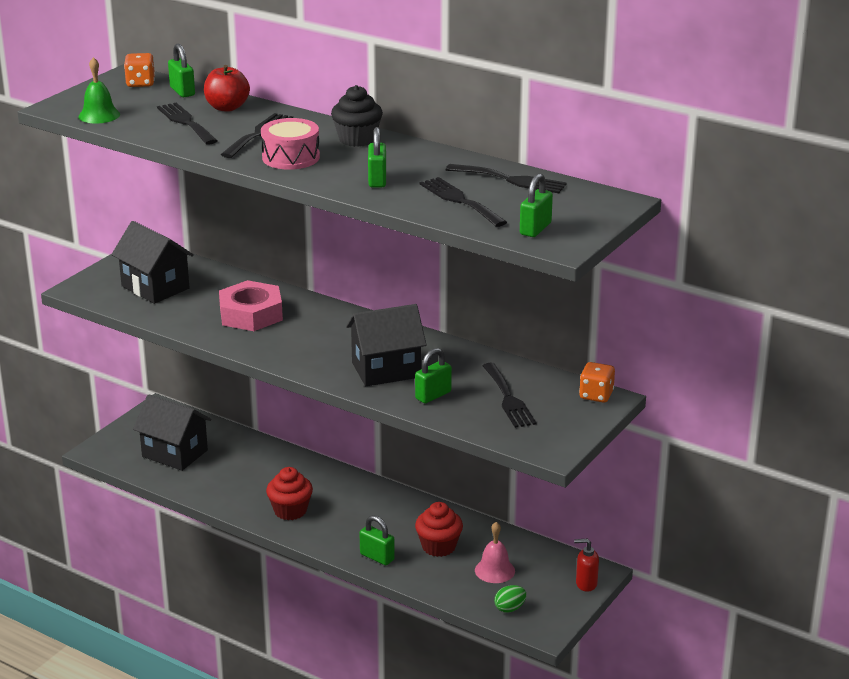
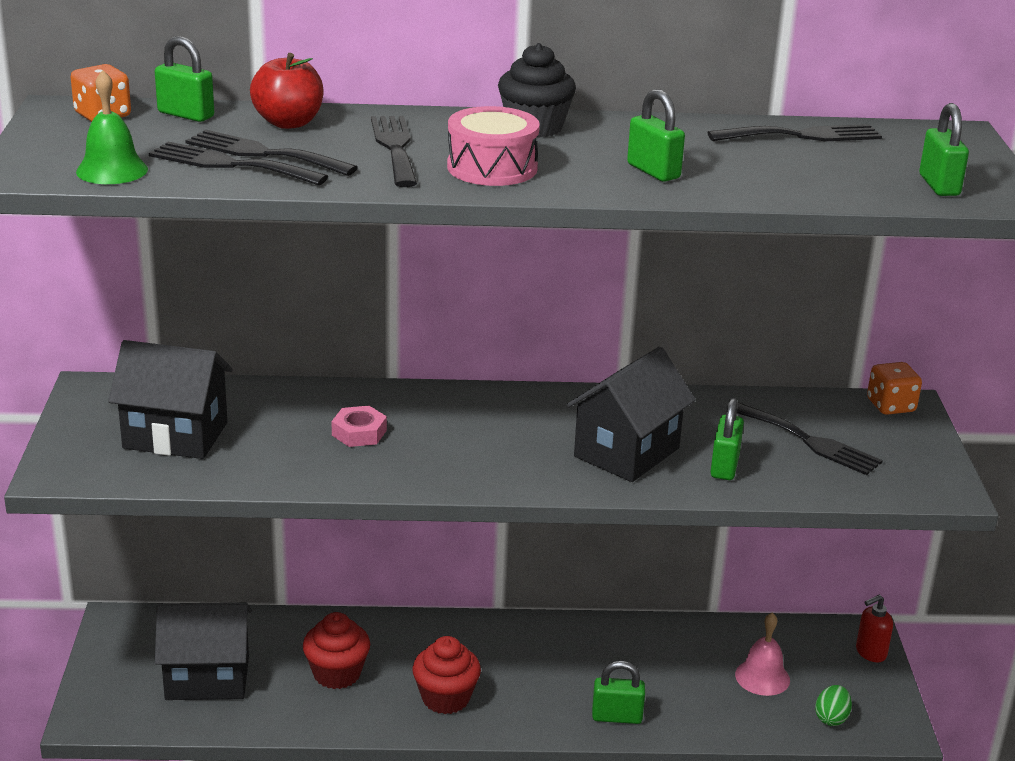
camera: 35 degrees left, 0 degrees up
(251, 314) = (359, 433): pink nut -> pink nut, size x0.52
(438, 546) = (670, 673): red cupcake -> red cupcake (337, 673)
(460, 201) = (795, 173): black fork -> black fork (230, 165)

